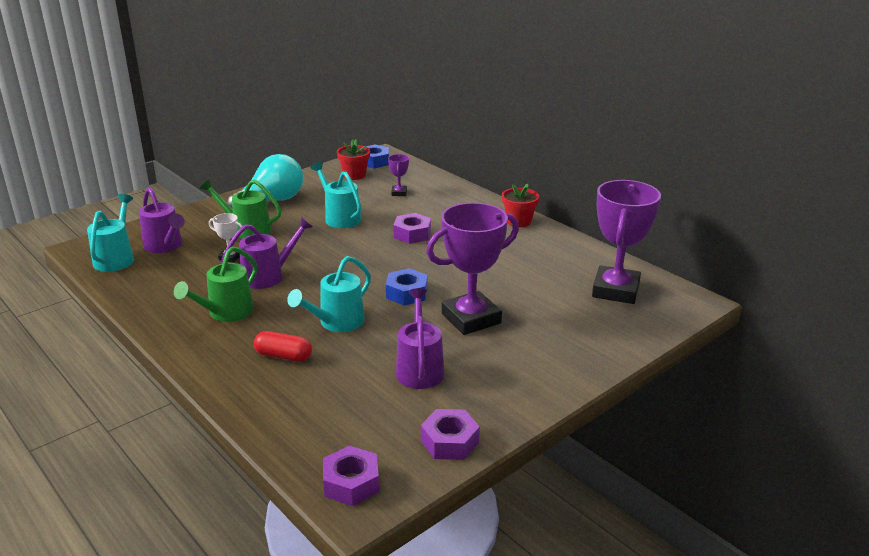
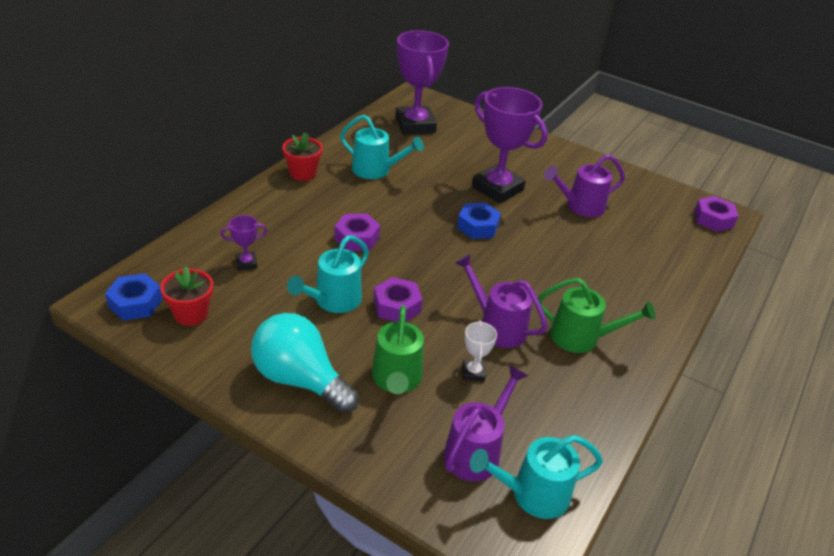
camera: 110 degrees left, 10 degrees up
(283, 356) = (617, 280): red capsule -> none
(336, 323) = (550, 259): turquoise watering can -> turquoise watering can (376, 170)
(449, 441) = (645, 186): purple nut -> purple nut (397, 306)
(615, 290) = (415, 125): purple trophy -> purple trophy turned 75 degrees clockwise

